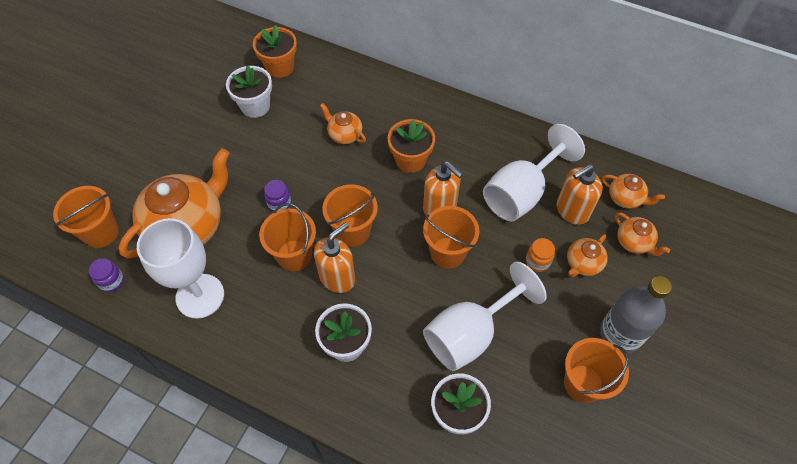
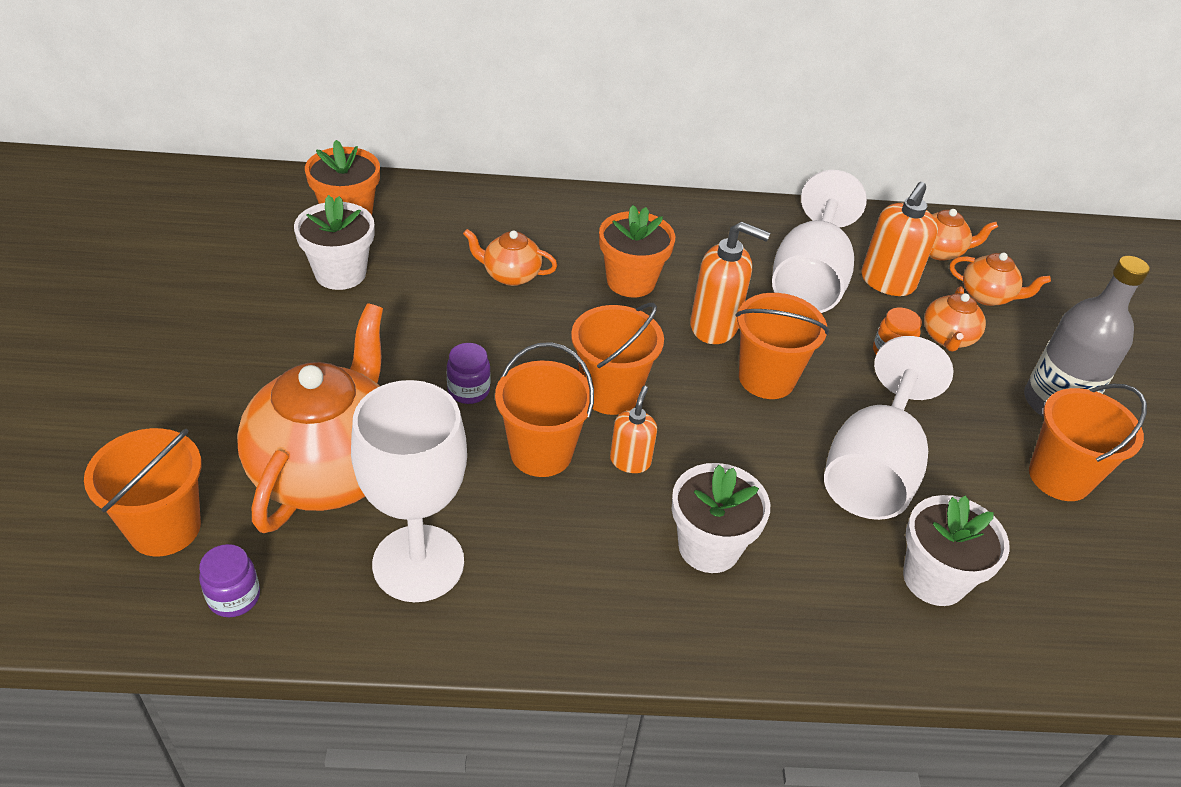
camera: 30 degrees left, 15 degrees down
(337, 277) = (630, 461): orange soap dispenser -> orange soap dispenser, size x0.61

